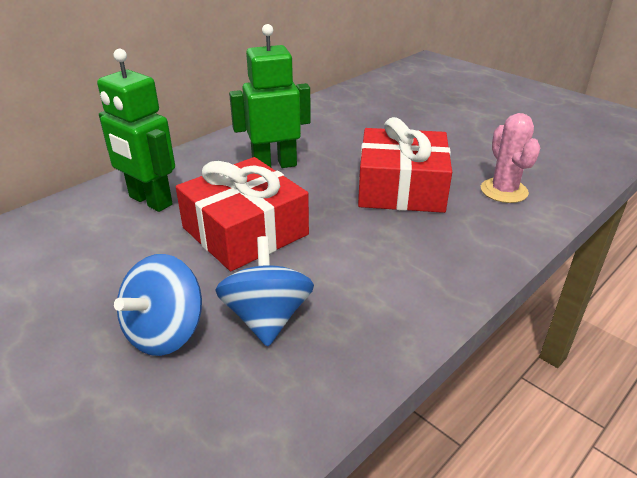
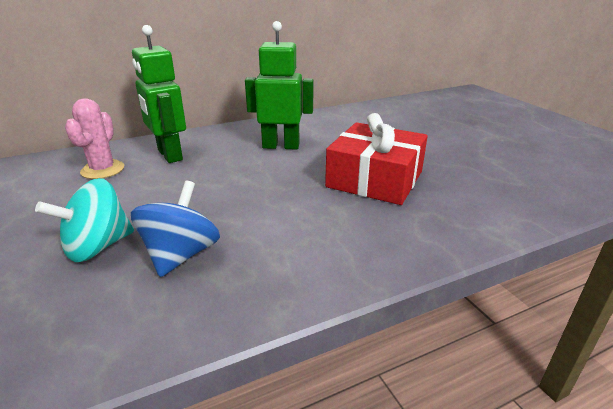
camera: 20 degrees right, 5 degrees down
(165, 332) = (98, 247): blue spinning top -> turquoise spinning top
(245, 231) = (219, 187): red gift -> none
(504, 191) = (473, 198): pink cactus -> pink cactus (103, 170)

